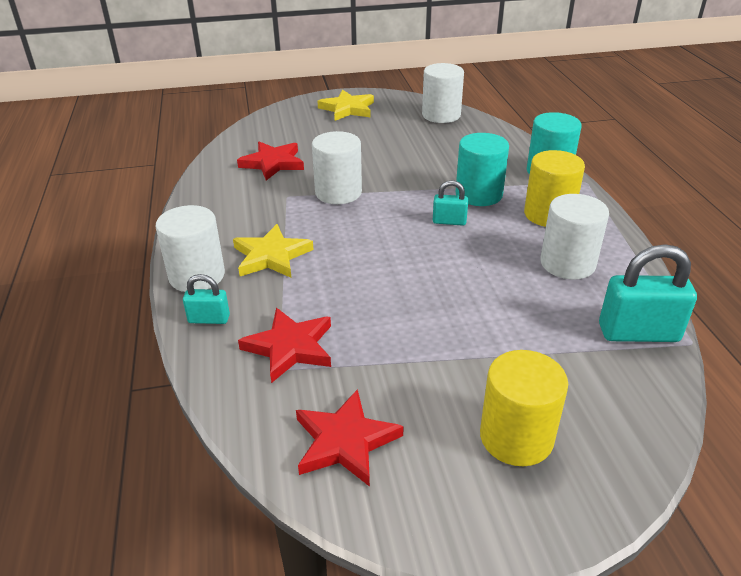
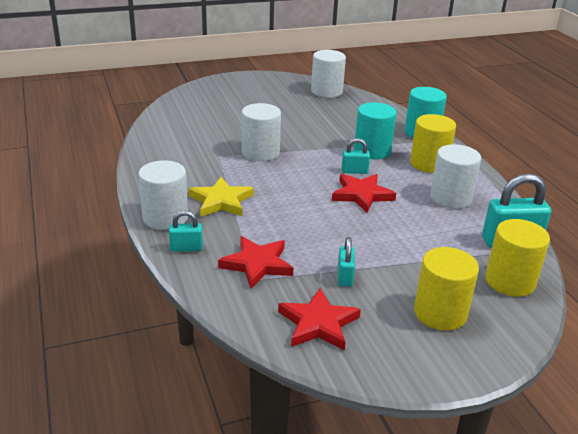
camera: 10 degrees left, 5 degrees down
(273, 163) = (199, 131): red star -> red star (362, 195)
(347, 109) = (248, 87): yellow star -> none
(399, 372) = (345, 277): none -> turquoise padlock
(626, 394) = (510, 281): none -> yellow cylinder

